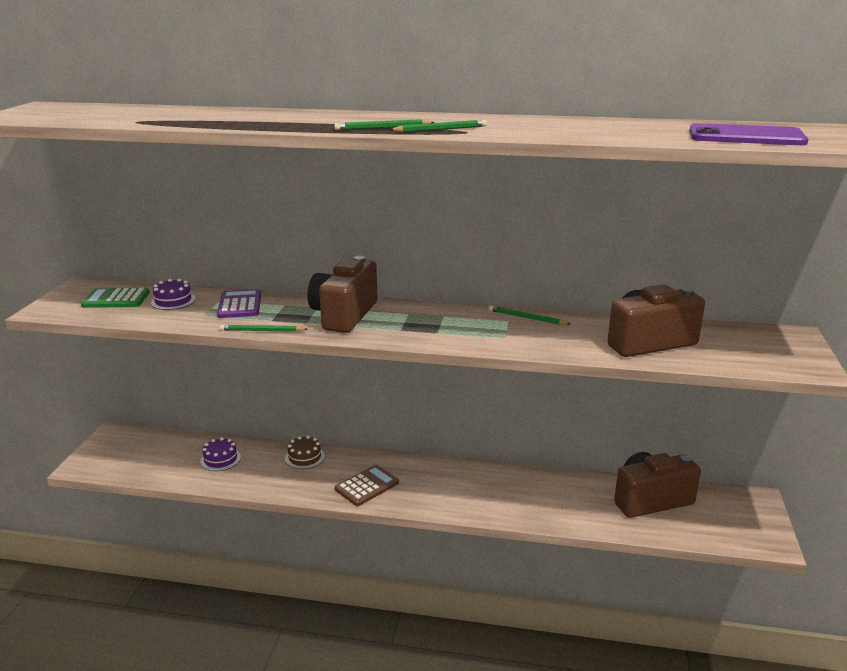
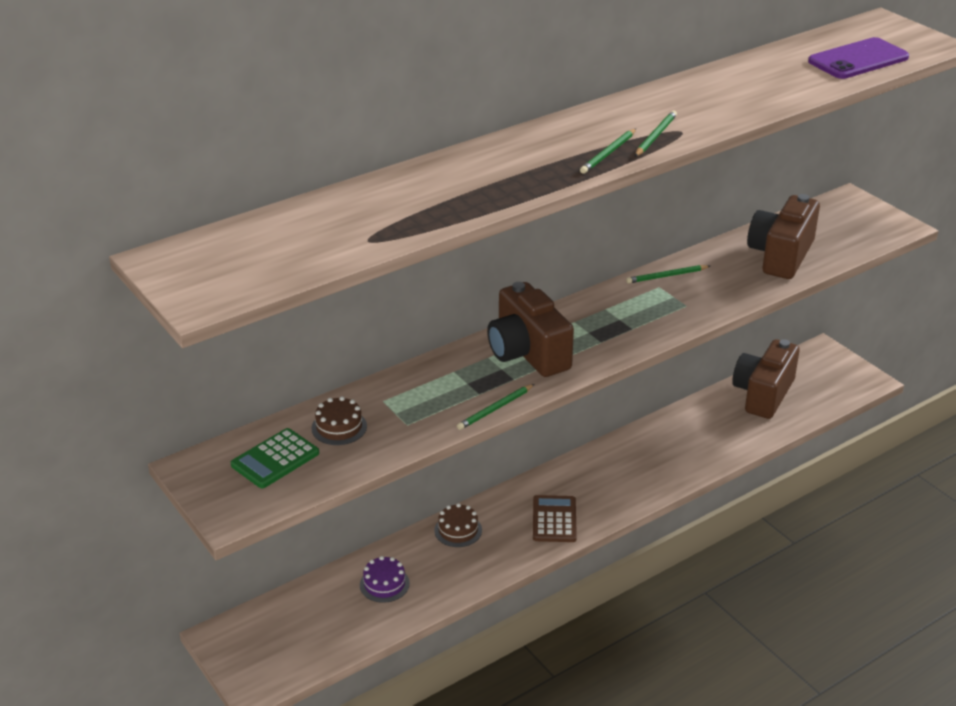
camera: 45 degrees left, 10 degrees up
(173, 301) = (339, 427): purple cake -> brown cake
(240, 305) = (413, 394): purple calculator -> none

